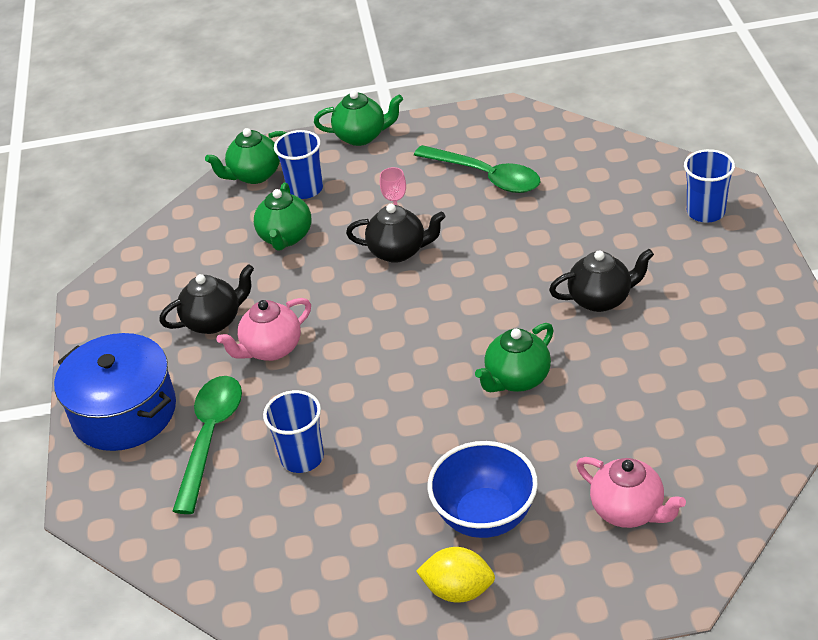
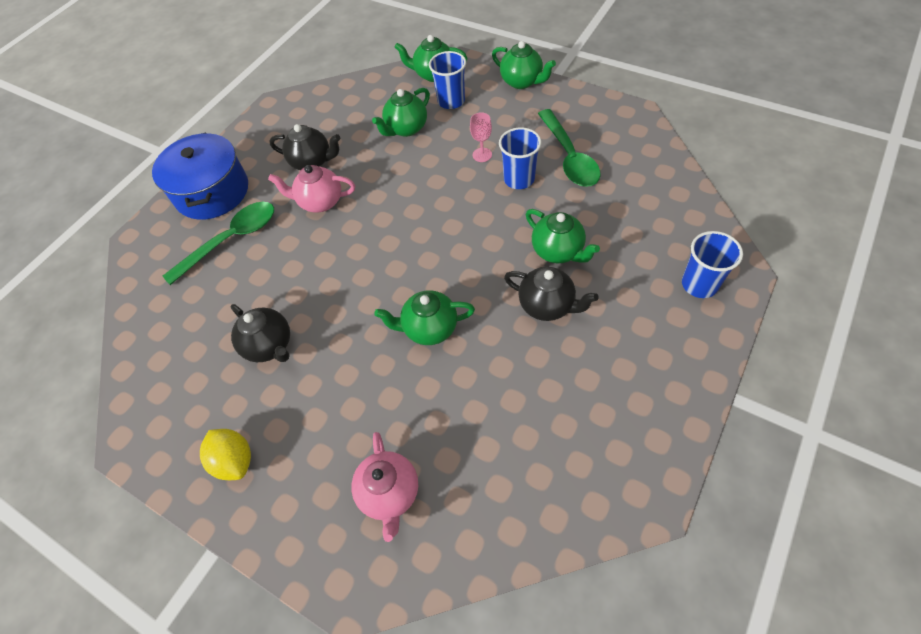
camera: 40 degrees right, 15 degrees up
(302, 457) = (258, 290): blue cup -> blue cup (519, 179)
(398, 251) = (458, 180): black teapot -> black teapot (269, 345)
(485, 516) = (304, 418): blue bowl -> none
(562, 254) = (558, 251): none -> green teapot

